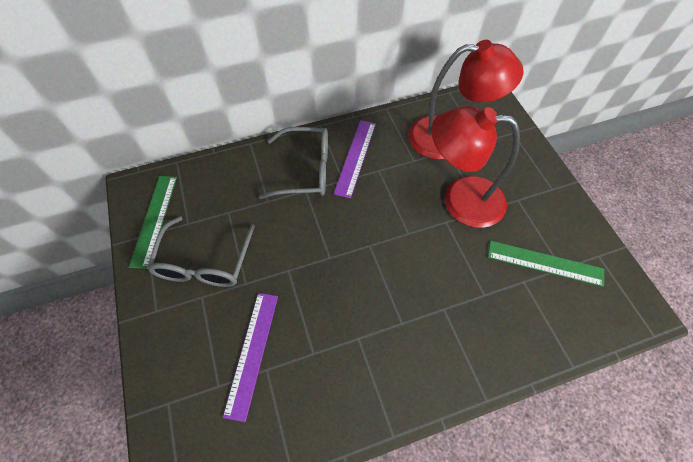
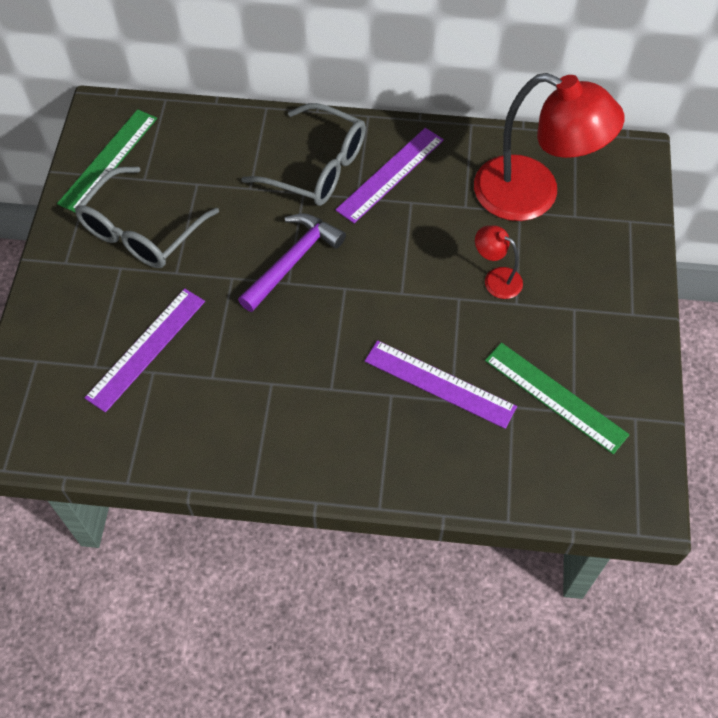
camera: 25 degrees right, 0 degrees up
(324, 240) = (293, 260): none -> purple hammer
(460, 199) = (496, 279): red lamp -> red lamp, size x0.43
(470, 286) = (439, 384): none -> purple ruler

